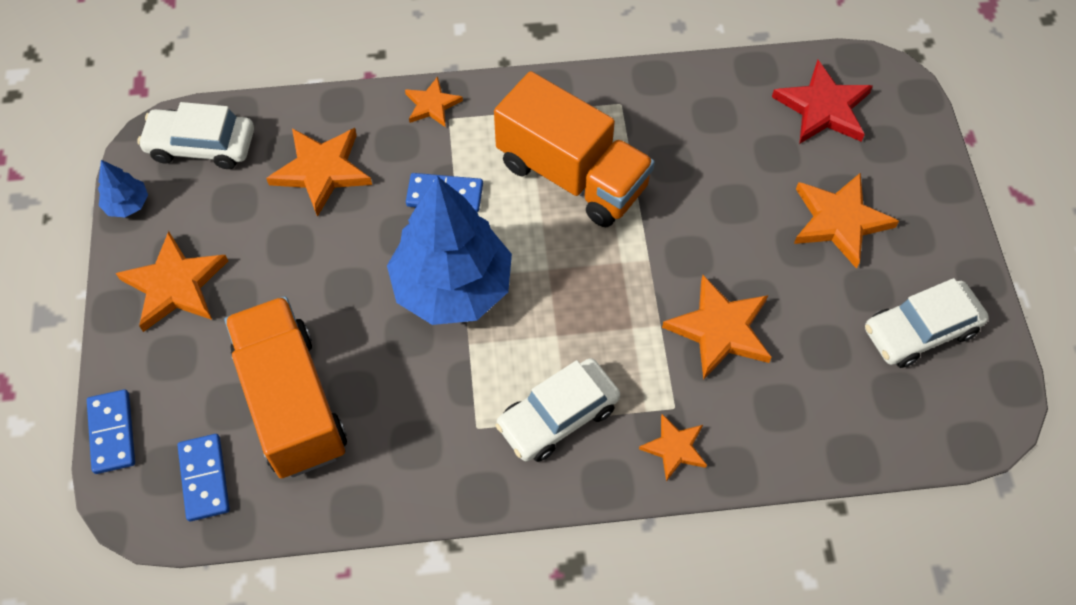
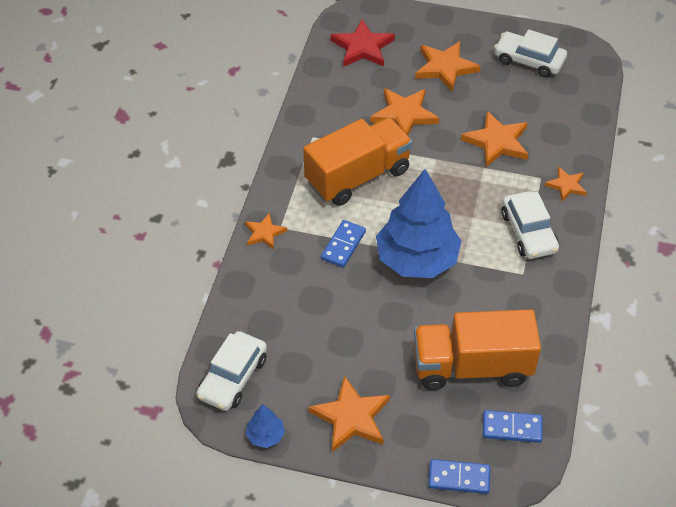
camera: 70 degrees left, 10 degrees down
(322, 171) = (291, 308): orange star -> orange star (404, 115)
(920, 331) = (529, 61): white car -> white car turned 120 degrees clockwise

